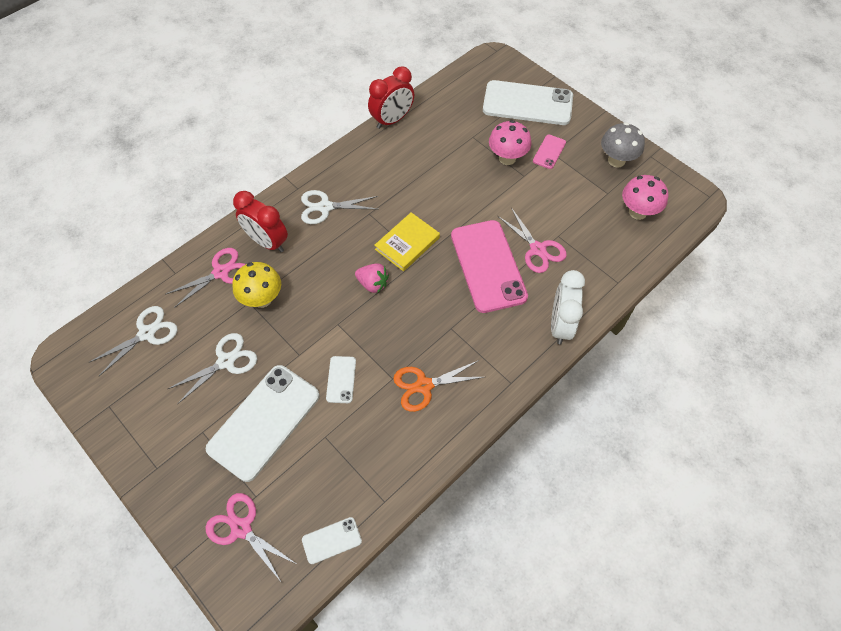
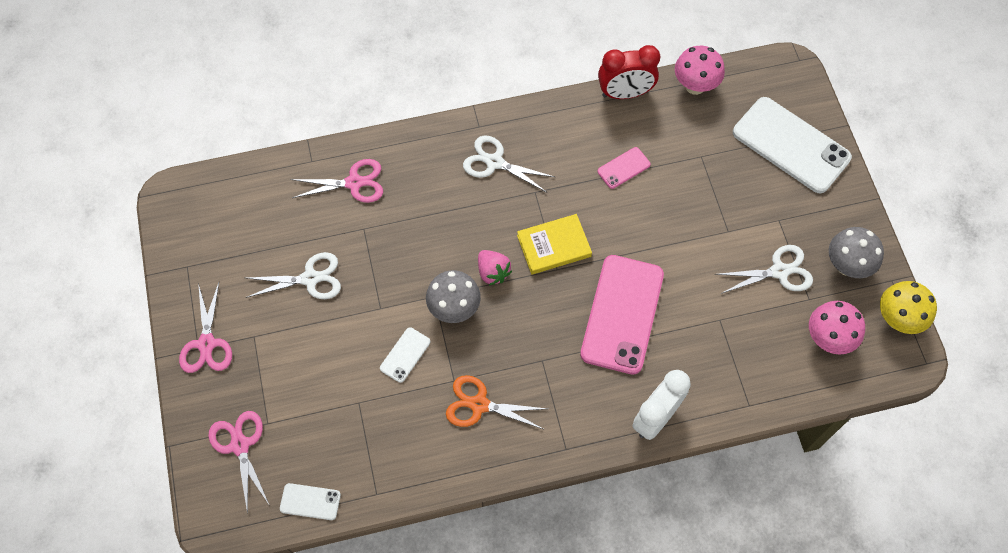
camera: 30 degrees right, 5 degrees up
(147, 333) = (255, 211): white scissors -> white scissors (779, 271)
(262, 299) = (378, 232): yellow mushroom -> yellow mushroom (897, 319)
(264, 422) = (312, 357): white phone -> none
(267, 242) = (416, 172): red clock -> none
(359, 325) = (454, 308): none -> grey mushroom
(507, 158) = (723, 201): pink mushroom -> pink mushroom (695, 86)
(538, 249) = (687, 324): pink scissors -> pink scissors (207, 344)
(549, 152) = (776, 217): pink phone -> pink phone (623, 168)

